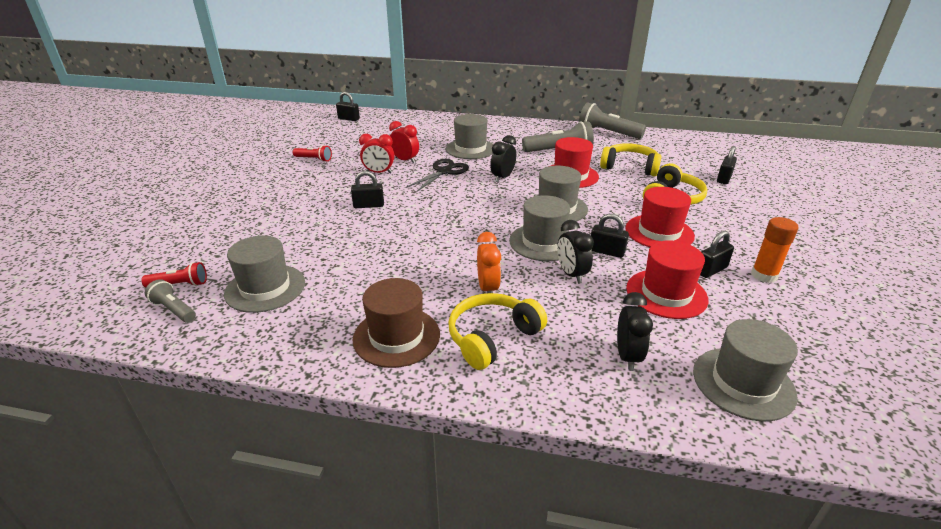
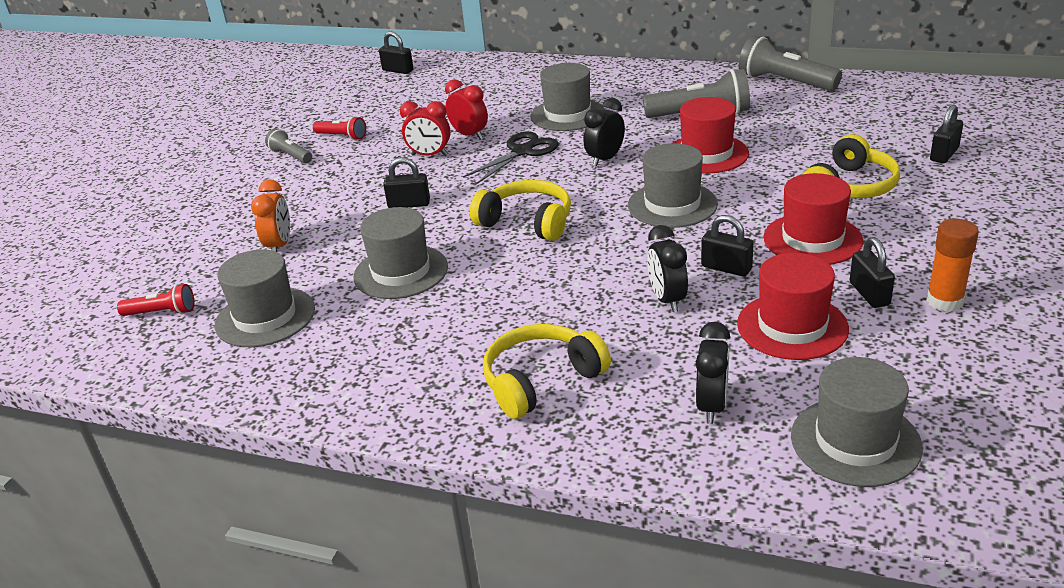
camera: 10 degrees right, 0 degrees up
(174, 310) = (155, 343): grey flashlight -> grey flashlight (290, 156)
(396, 336) = (420, 378): brown hat -> none
(488, 288) = (549, 318): orange clock -> orange clock (279, 246)
(543, 242) = (640, 255): grey hat -> grey hat (401, 272)
(629, 167) = (802, 138): yellow headphones -> yellow headphones (527, 222)
(711, 270) = (869, 294): black padlock -> black padlock turned 75 degrees counterclockwise

